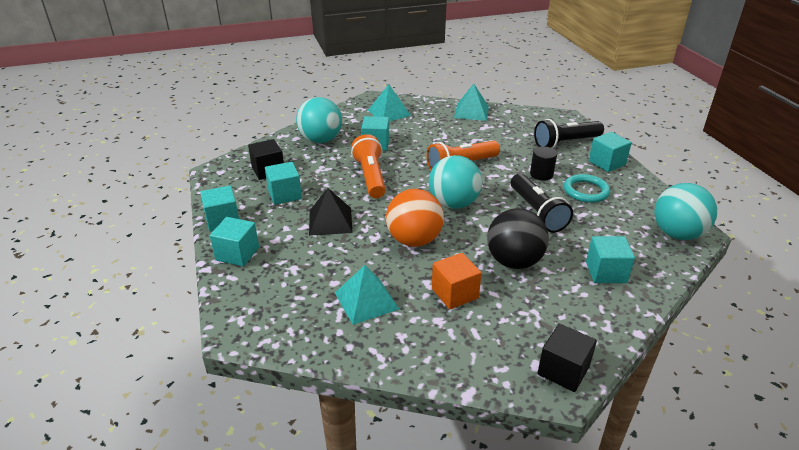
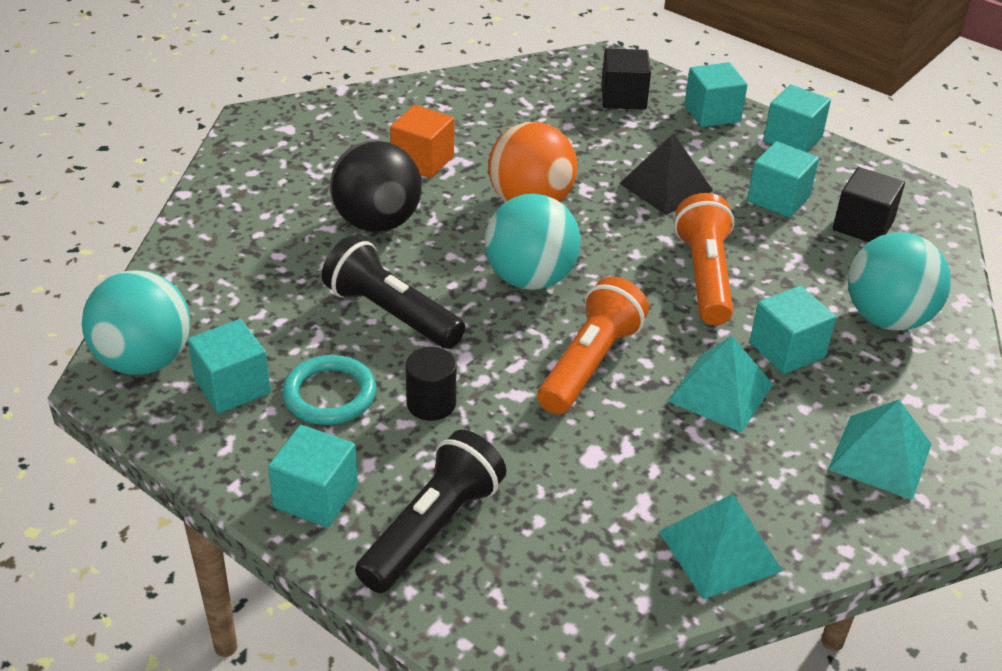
camera: 145 degrees right, 5 degrees up
(366, 300) = (513, 121): turquoise pyramid -> turquoise pyramid (720, 392)
(371, 177) = (705, 276): orange flashlight -> orange flashlight turned 135 degrees counterclockwise
(563, 370) = (258, 132): black cube -> black cube (623, 98)
(606, 272) = (245, 253): turquoise cube -> turquoise cube (232, 387)

